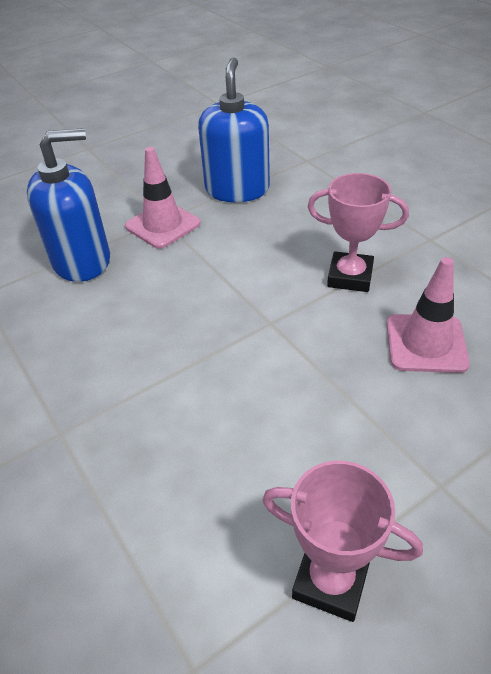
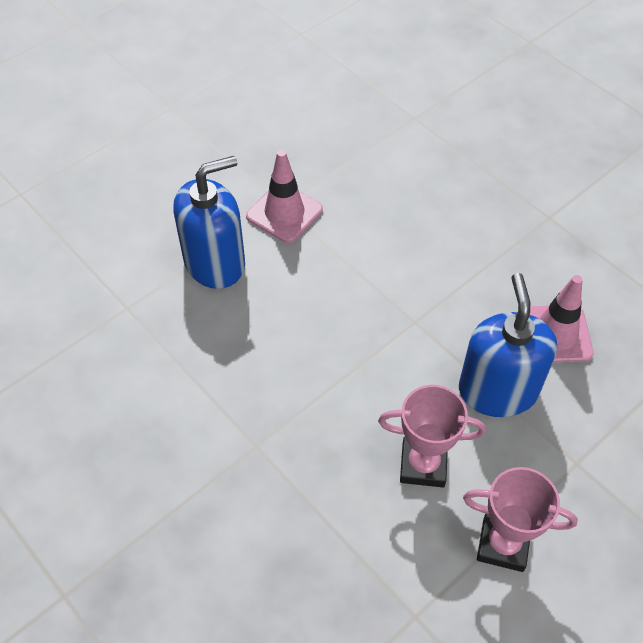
camera: 10 degrees left, 10 degrees up
(237, 189) = (350, 162): blue soap dispenser -> blue soap dispenser (498, 390)
(350, 276) = (480, 266): pink trophy -> pink trophy (423, 465)

